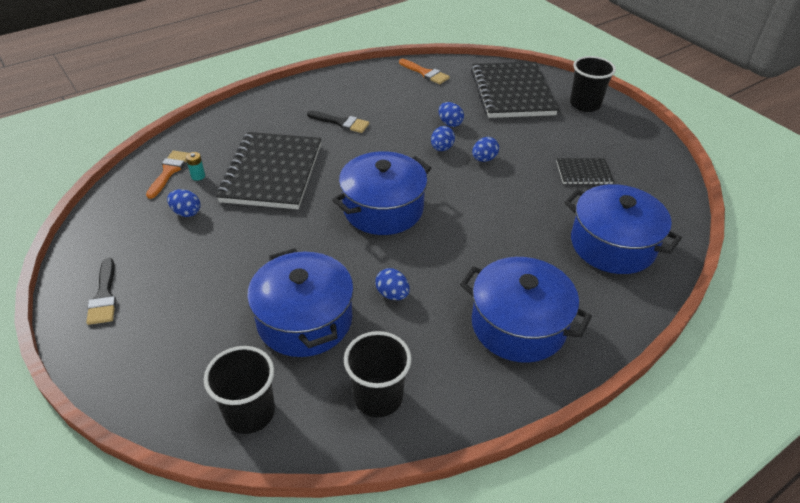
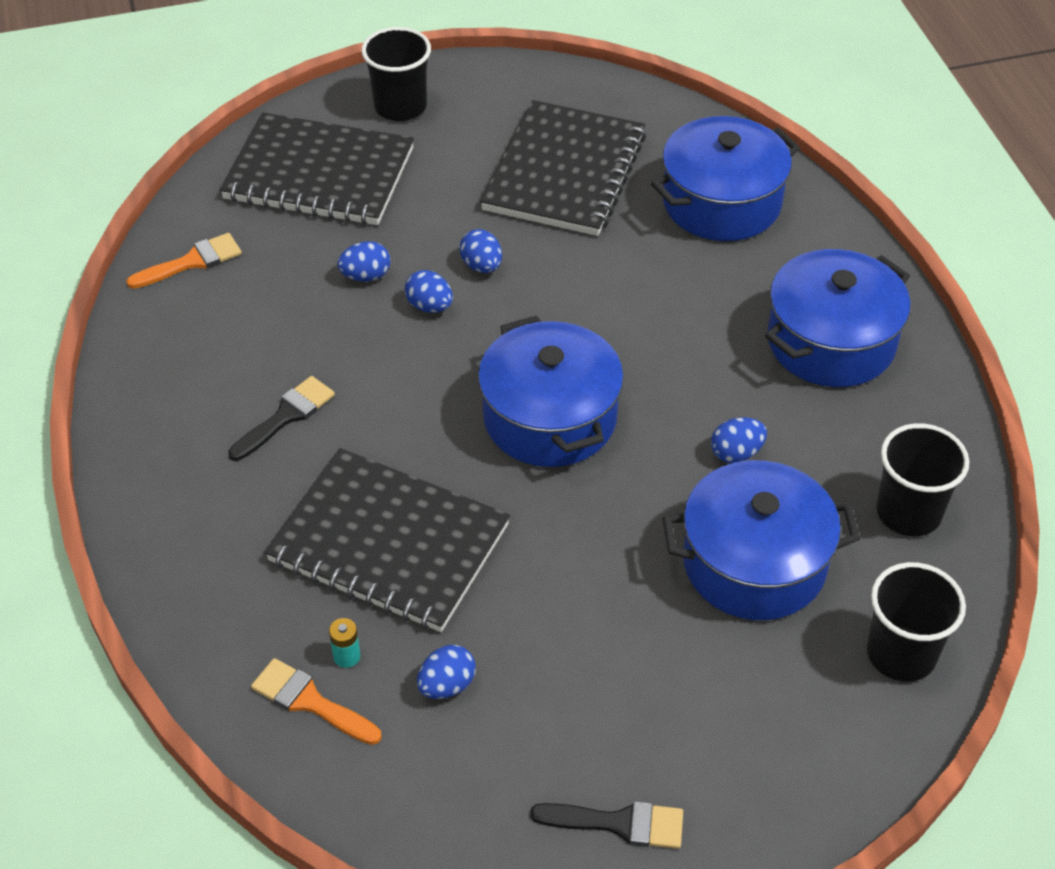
camera: 70 degrees left, 5 degrees up
(583, 173) = (564, 172): black notebook -> black notebook, size x2.11

